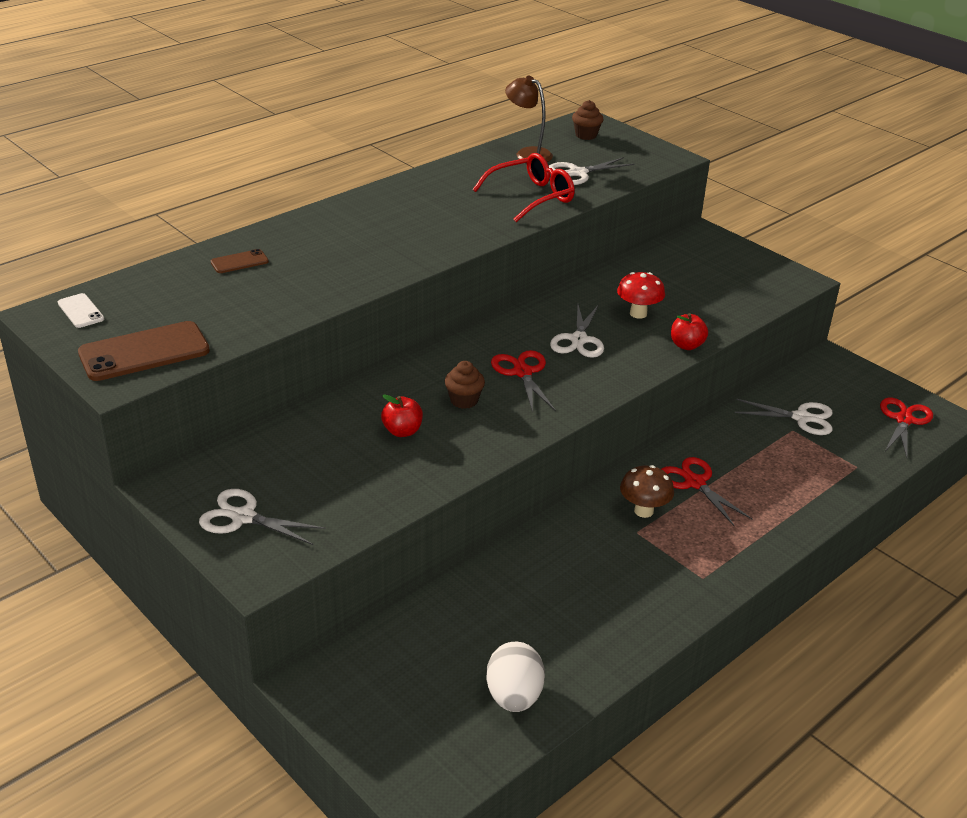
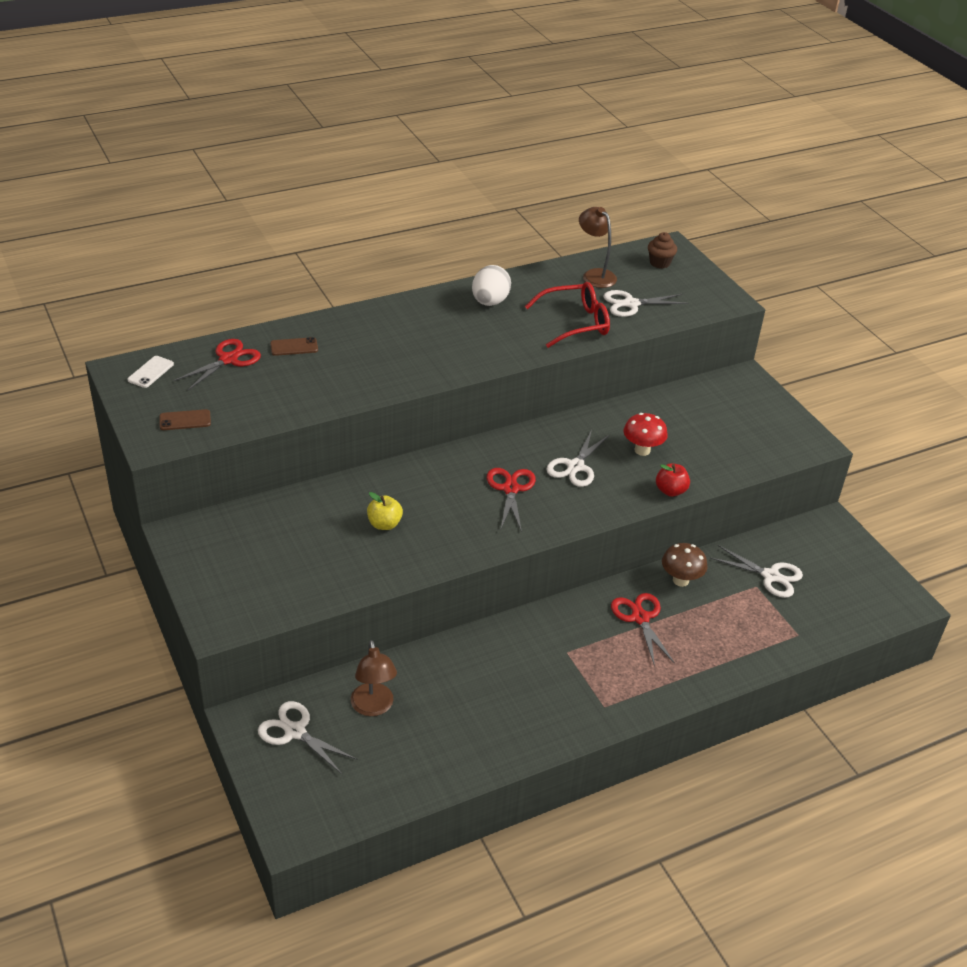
camera: 15 degrees right, 5 degrees up
(81, 311) = (151, 372): white phone -> white phone turned 45 degrees clockwise
(144, 352) = (185, 420): brown phone -> brown phone, size x0.50
(243, 517) = (227, 574): white scissors -> white scissors (295, 732)
(402, 431) = (384, 524): red apple -> yellow apple
(453, 635) = (373, 707): none -> brown lamp
(464, 400) = (448, 506): brown cupcake -> none
(514, 696) = (399, 770): white egg -> white egg (490, 302)
(643, 511) = (582, 634): brown mushroom -> brown mushroom (680, 580)
(904, 420) = (868, 598): red scissors -> red scissors (228, 359)

